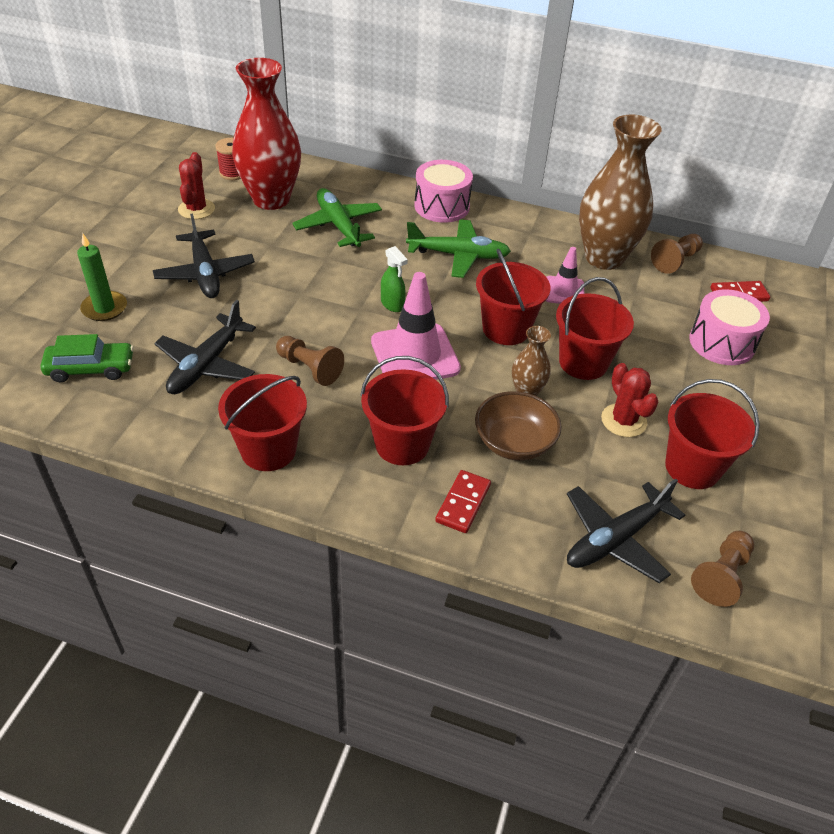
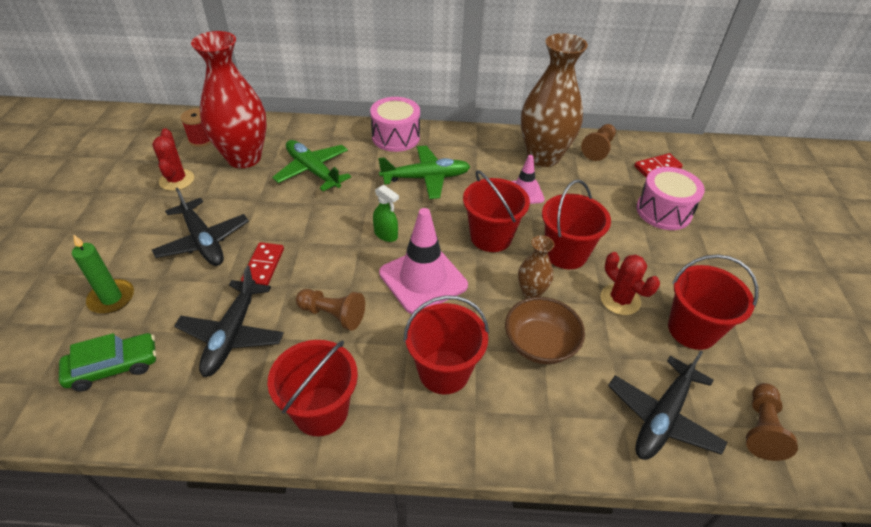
camera: 15 degrees left, 0 degrees up
(463, 503) = (520, 418): red domino -> red domino (263, 266)

